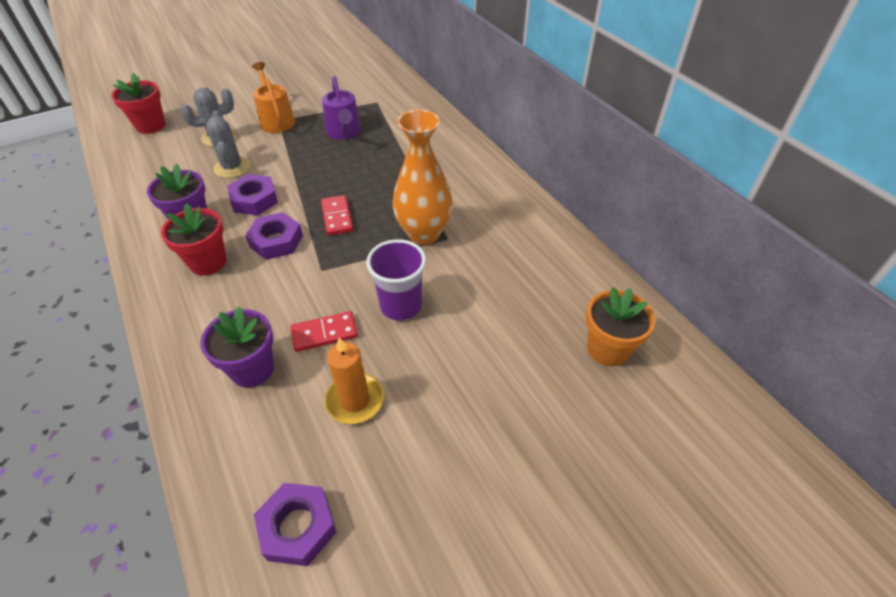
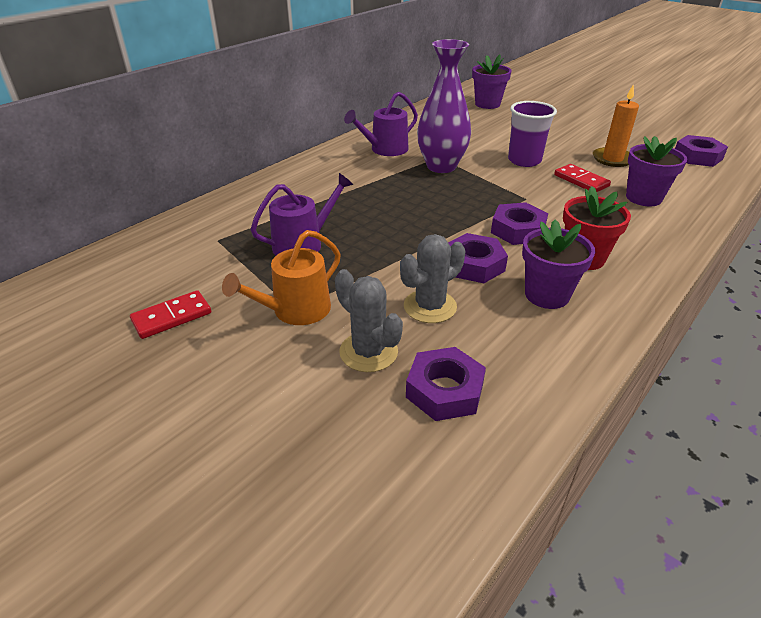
camera: 110 degrees left, 10 degrees down
(151, 126) = (378, 468): red flower pot -> none
(167, 154) = (444, 390): none -> purple nut
(337, 217) = (456, 208): red domino -> red domino (172, 317)
(424, 233) = (441, 166): orange vase -> purple vase
(485, 206) = (385, 149): none -> purple watering can
(608, 349) = (487, 104): orange flower pot -> purple flower pot

